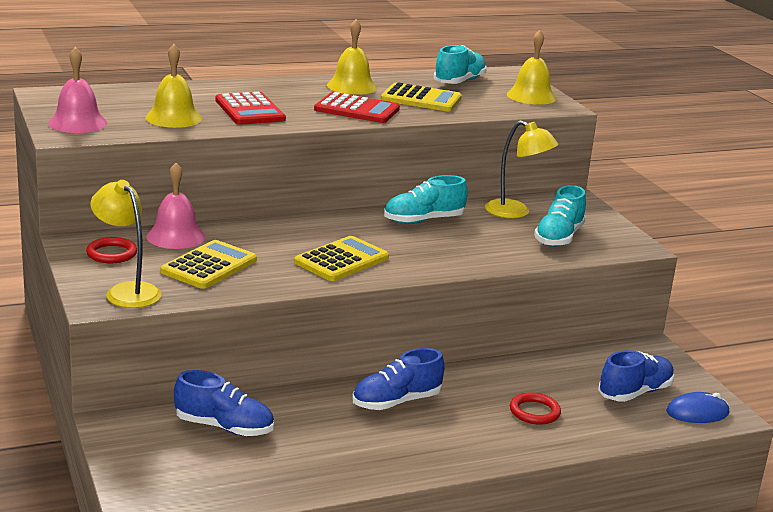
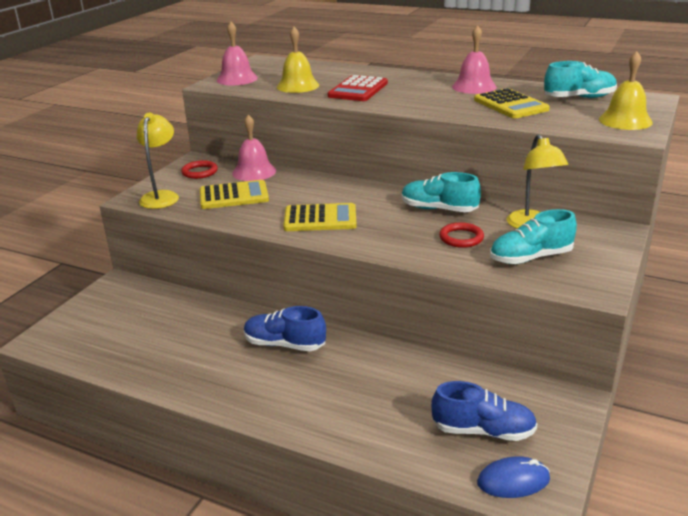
camera: 50 degrees right, 5 degrees up
(224, 427) = (161, 311): blue shoe -> none
(351, 86) = (474, 86): yellow bell -> pink bell
(357, 109) = (437, 103): red calculator -> none
(534, 412) = (367, 402): red ring -> red ring (461, 238)
(697, 412) = (513, 481): blue mouse -> blue mouse turned 45 degrees counterclockwise

